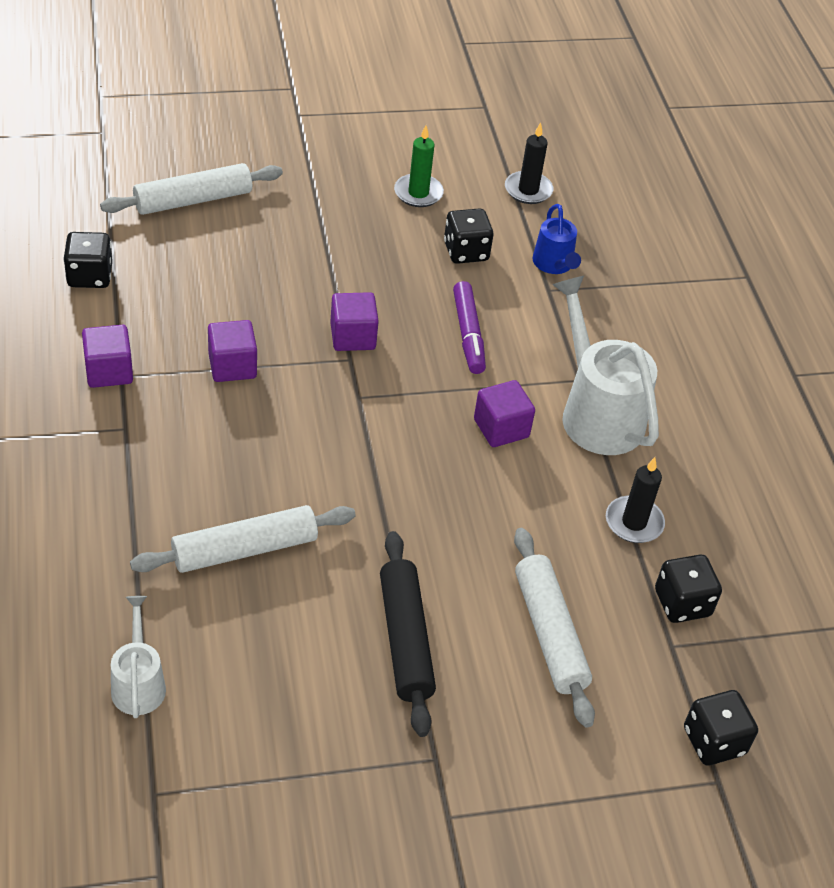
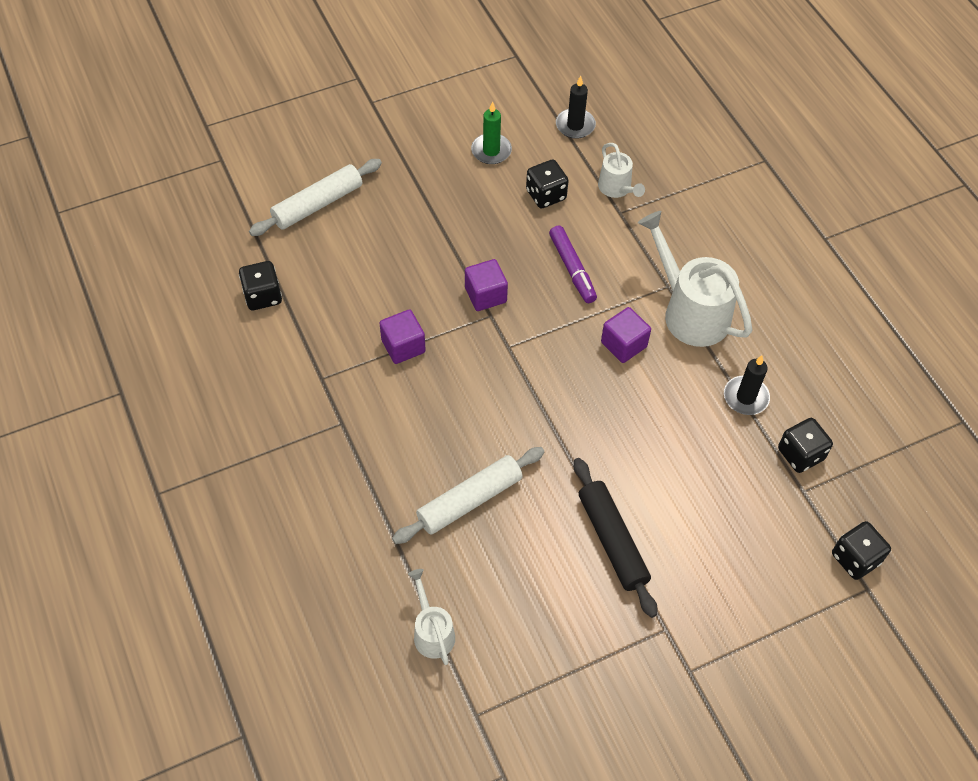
camera: 10 degrees left, 10 degrees up
(109, 371) = (310, 377): purple cube -> none
(549, 633) = (713, 506): white rolling pin -> none
(554, 265) = (617, 189): blue watering can -> white watering can

